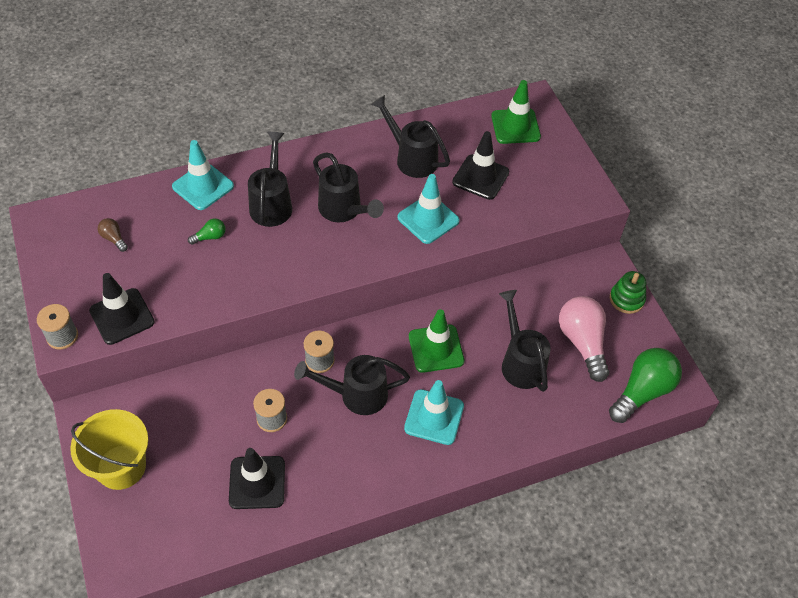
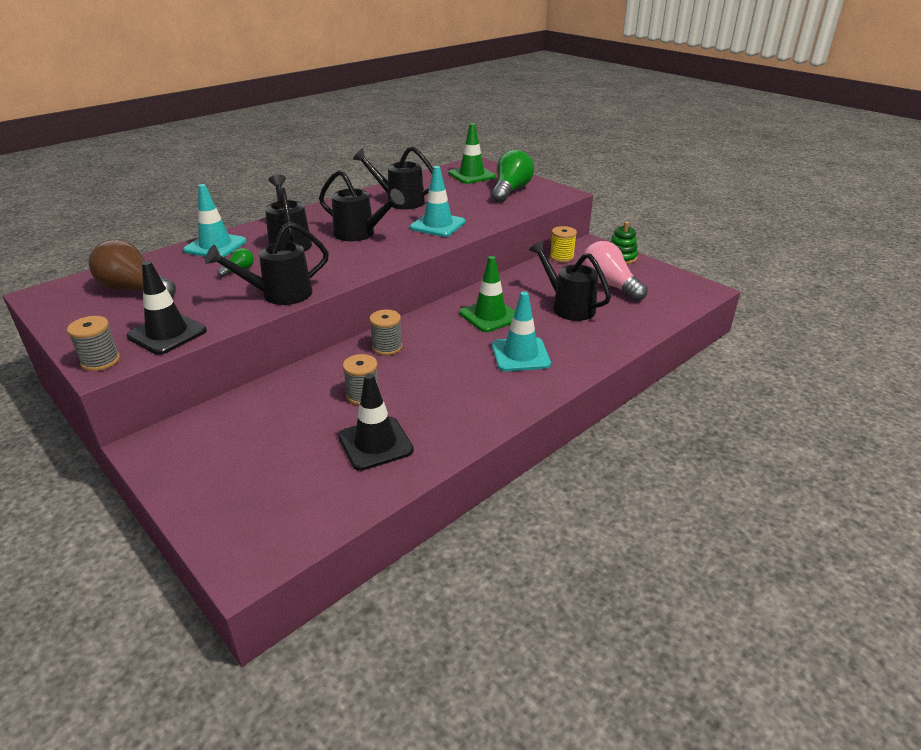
camera: 20 degrees left, 20 degrees down
(114, 239) = (135, 290): brown light bulb -> brown light bulb, size x2.22
(121, 467) = (209, 475): yellow bucket -> none
(357, 395) = (438, 359): black watering can -> black watering can (280, 294)
(480, 177) = (464, 200): black traffic cone -> none
(562, 276) = (561, 257): none -> yellow spool
(642, 392) = (679, 299): green light bulb -> green light bulb (510, 191)

